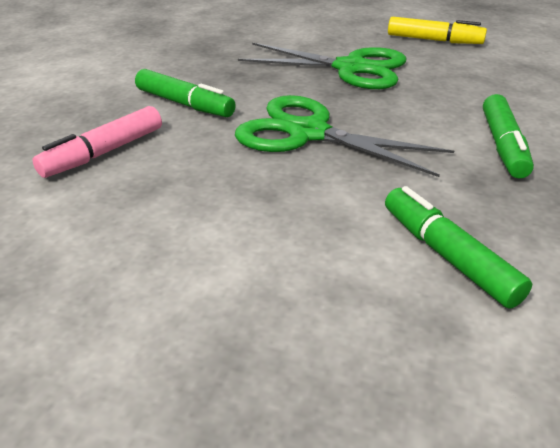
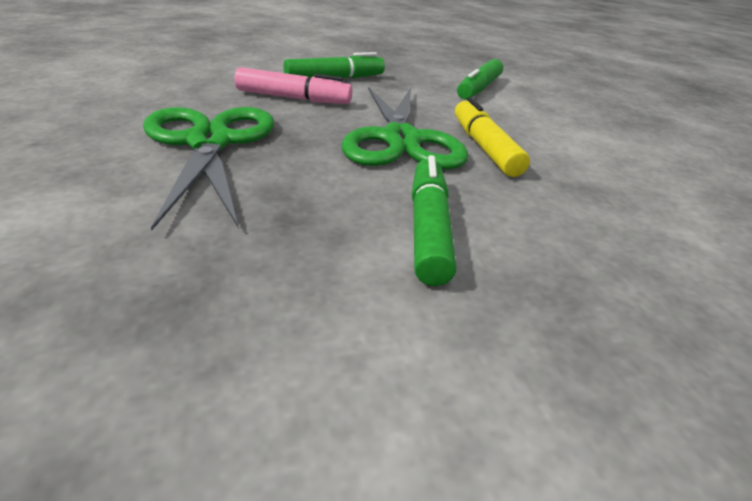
camera: 125 degrees left, 0 degrees up
(104, 152) = (595, 239): pink marker -> pink marker (293, 98)
(434, 40) = (73, 107): yellow marker -> yellow marker (484, 147)

